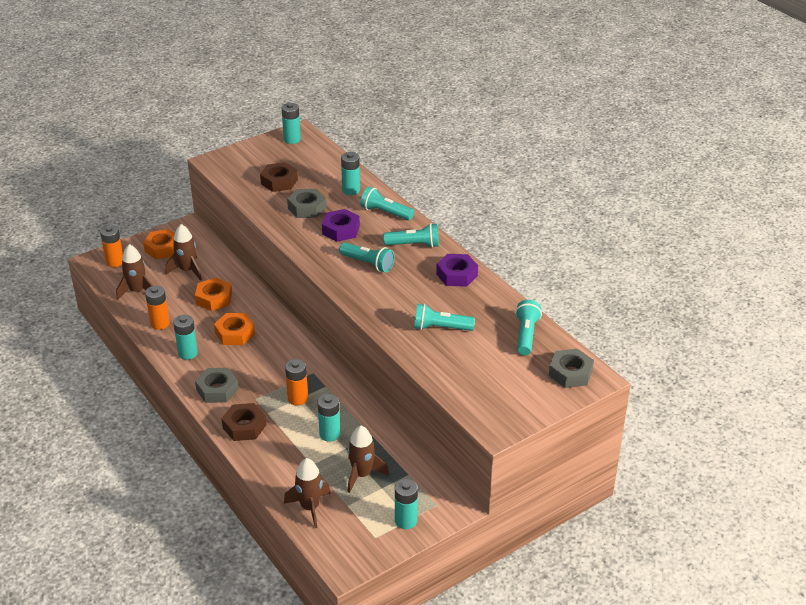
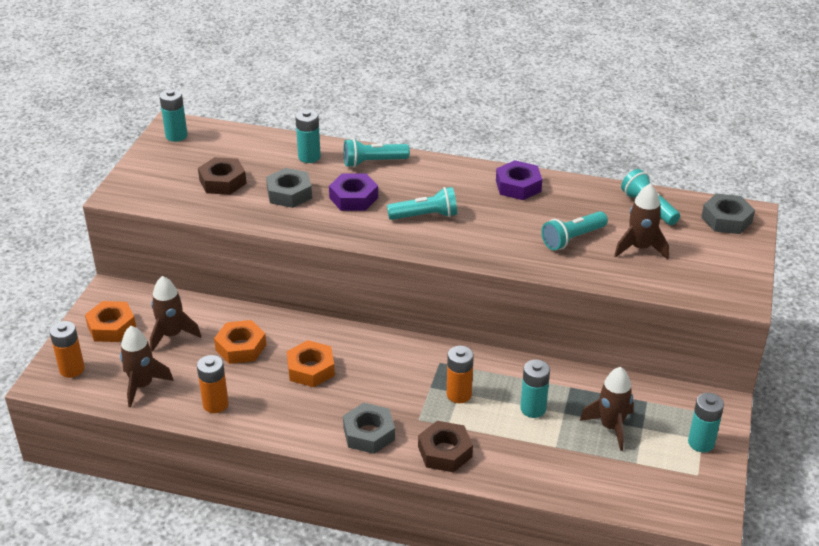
camera: 40 degrees left, 0 degrees up
(188, 353) = (288, 416): turquoise battery -> none
(310, 507) = (608, 487): brown rocket -> brown rocket (640, 248)
(414, 245) = (442, 178): turquoise flashlight -> none

